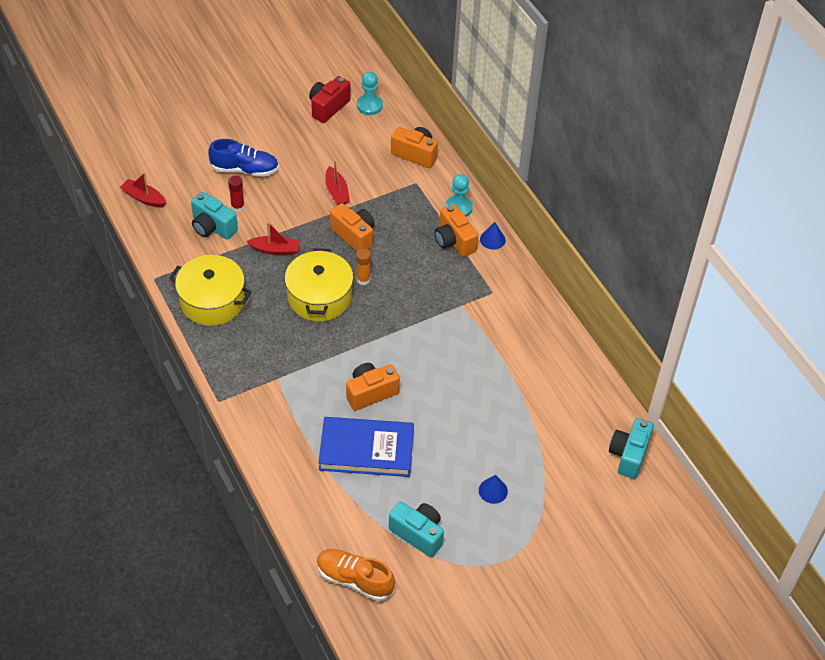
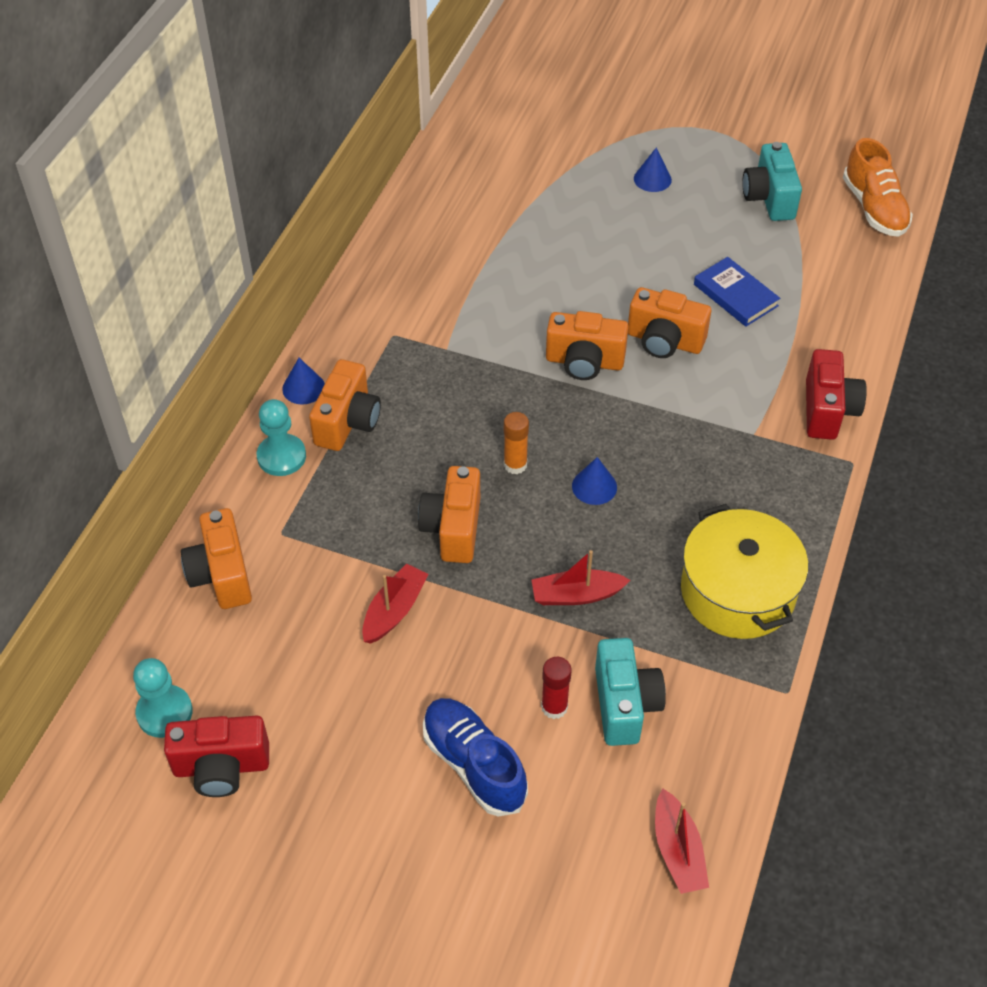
camera: 130 degrees left, 0 degrees up
(255, 419) = (827, 410): none -> red camera
(275, 250) = (576, 595): red boat -> red boat turned 60 degrees counterclockwise
(319, 297) = (594, 486): yellow pot -> blue cone
(366, 450) = (735, 295): blue book -> blue book, size x0.58
(393, 350) = (584, 362): none -> orange camera
(629, 455) = (488, 117): turquoise camera -> none

